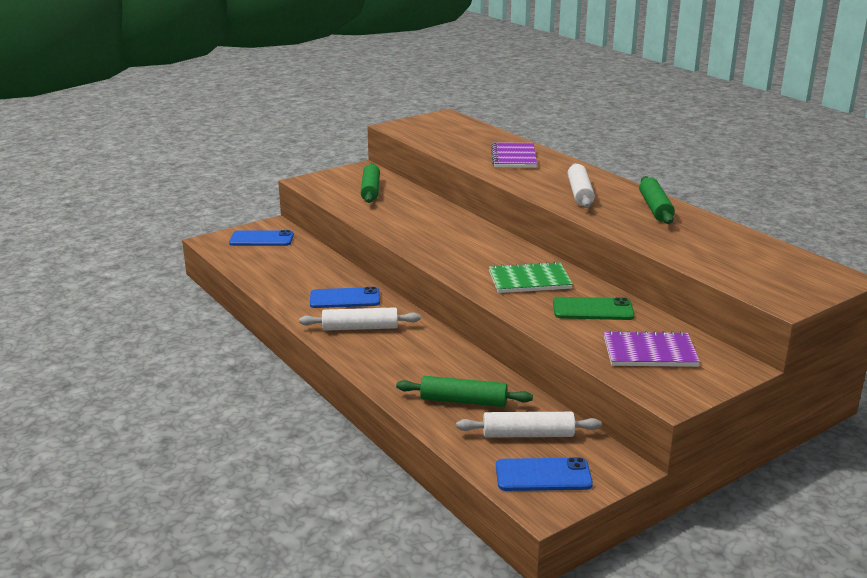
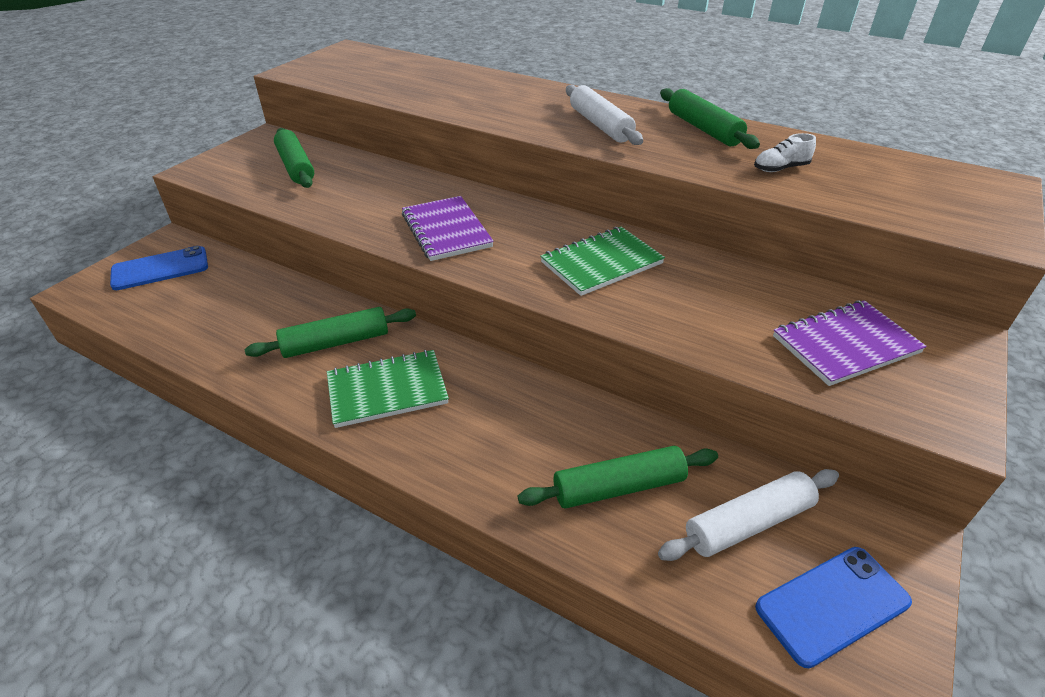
camera: 25 degrees left, 15 degrees up
(345, 298) = (336, 342): blue phone -> green rolling pin
(360, 328) = (387, 390): white rolling pin -> green notebook
(513, 157) = (477, 90): purple notebook -> purple notebook (446, 230)
(593, 309) = (716, 291): green phone -> none
(680, 240) = (780, 168): none -> white shoe

